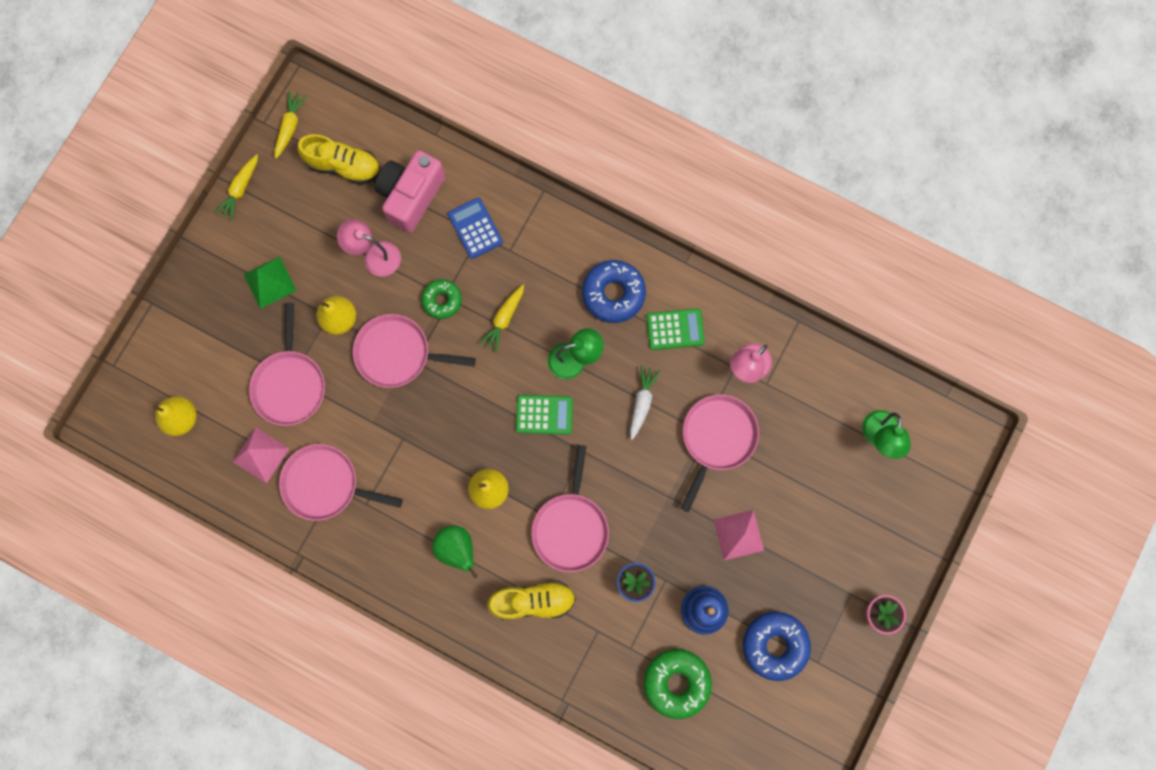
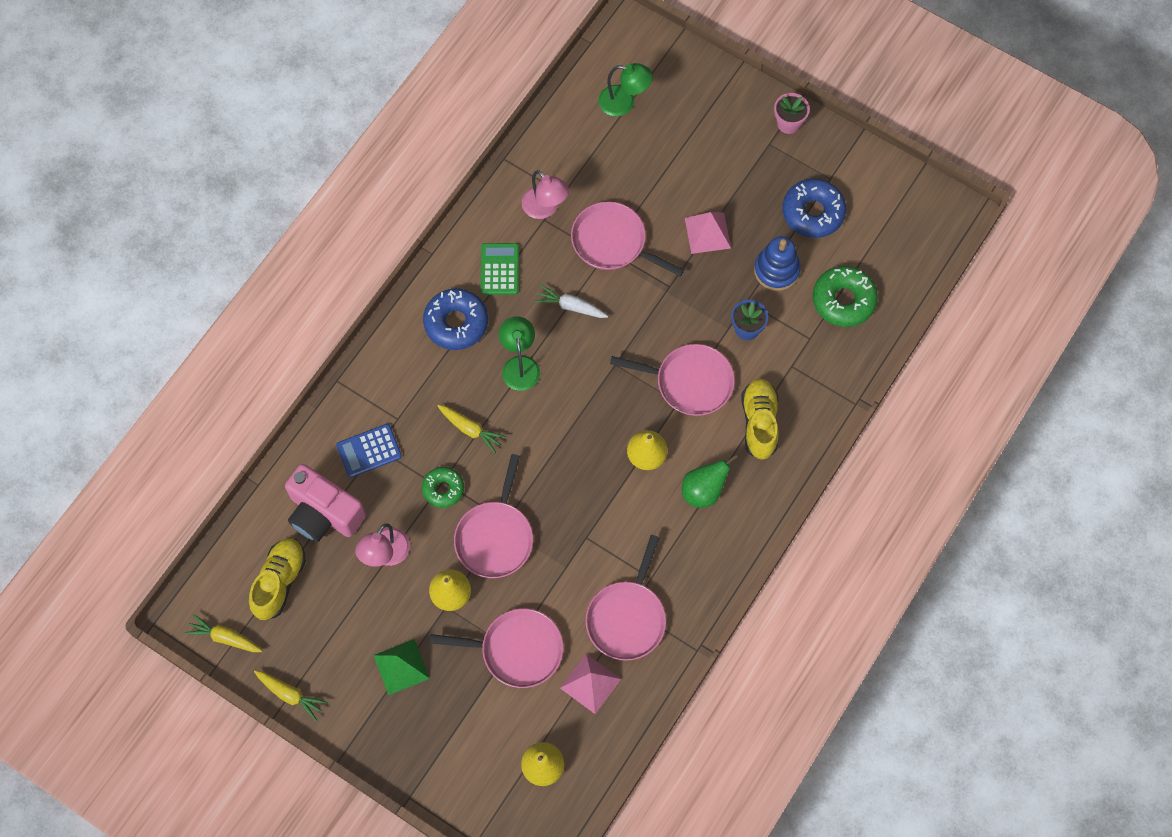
camera: 85 degrees left, 10 degrees down
(544, 415) = (574, 398): green calculator -> none

